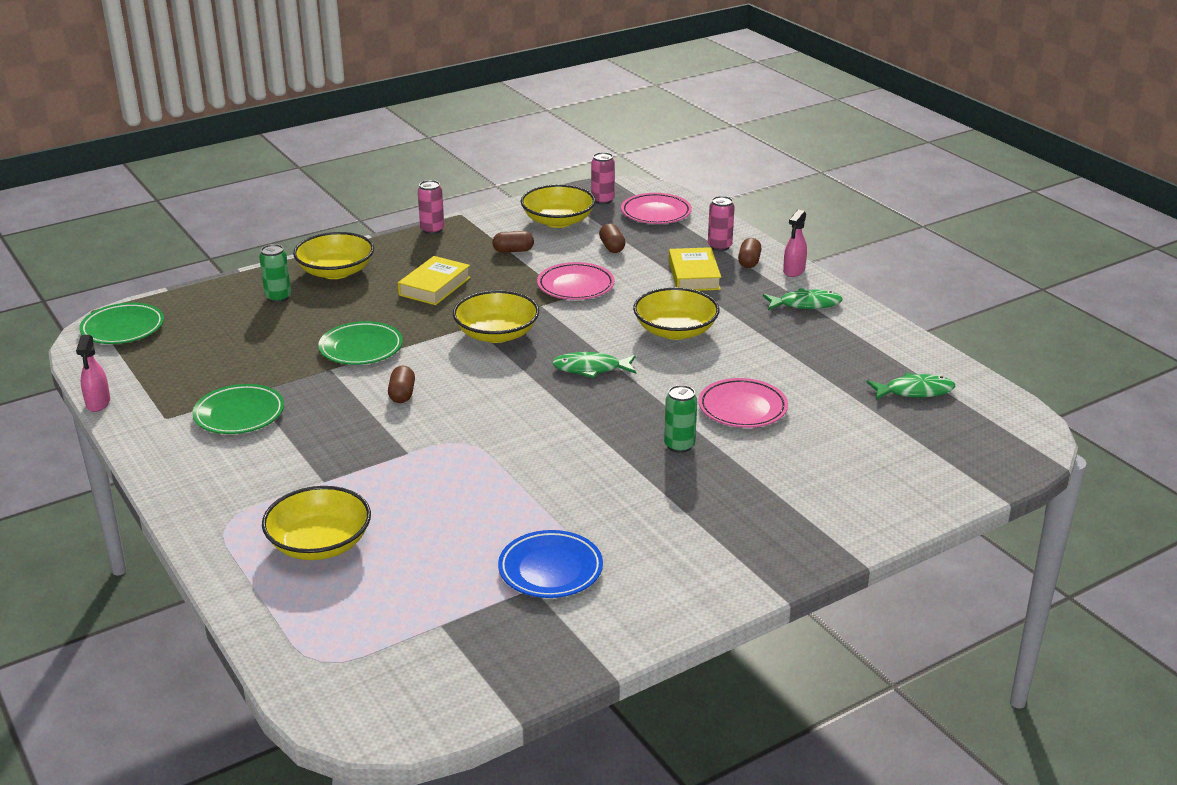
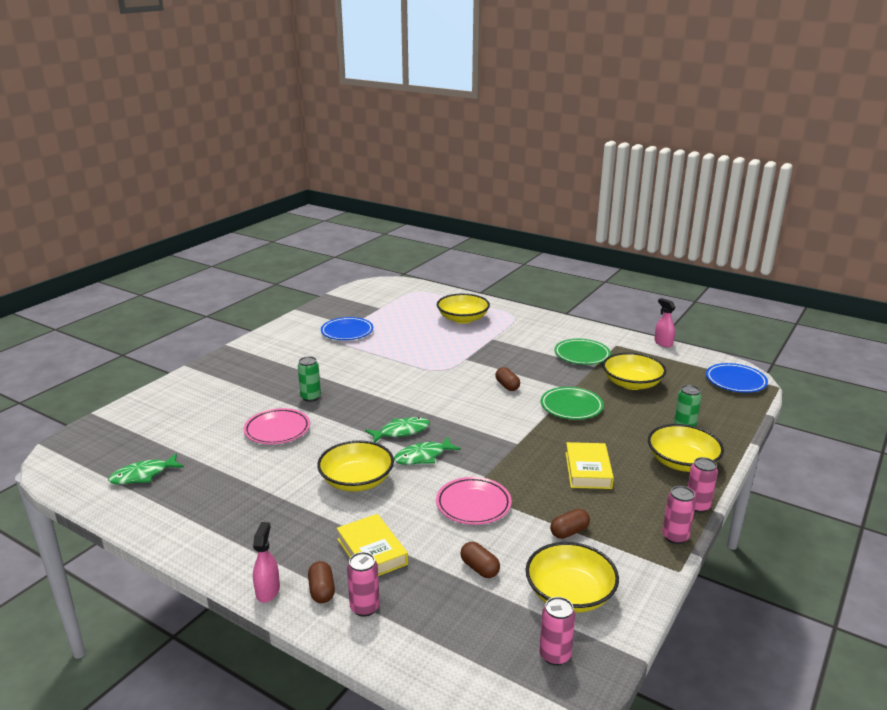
camera: 155 degrees right, 5 degrees down
(123, 328) = (735, 381): green plate -> blue plate
(380, 241) = (697, 506): none -> pink can
(496, 334) = (493, 441): yellow bowl -> yellow bowl (632, 383)
(656, 213) = (472, 650): pink plate -> none
(806, 304) = (246, 544): green fish -> green fish (423, 456)

